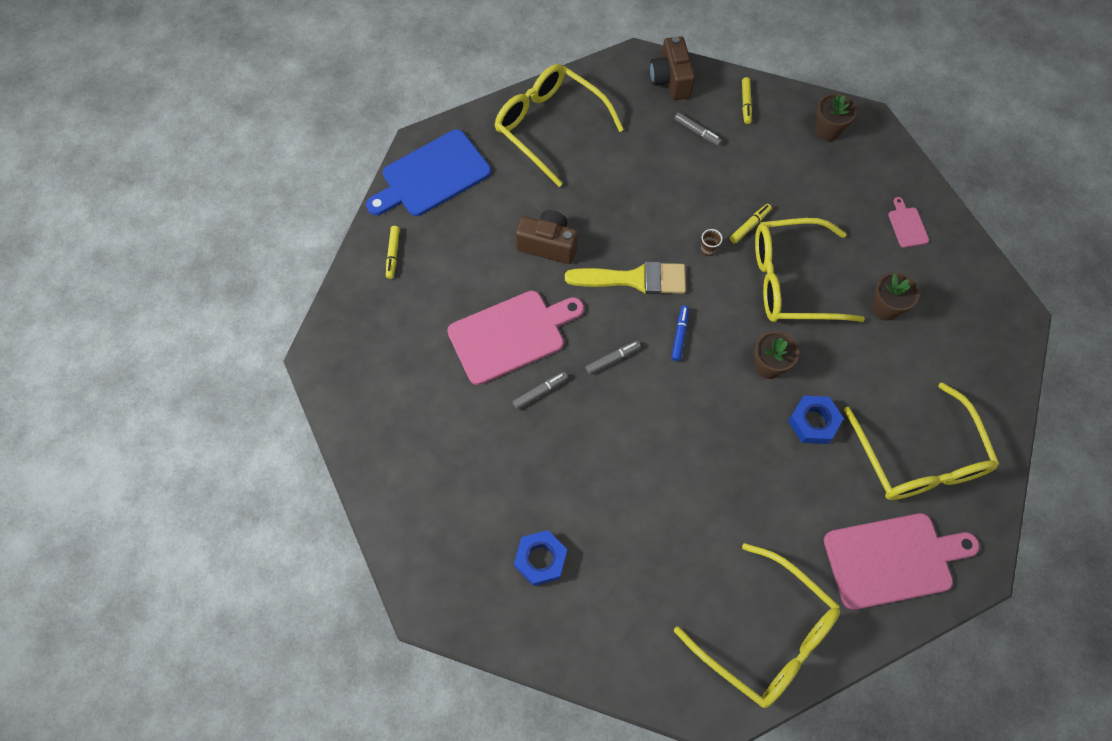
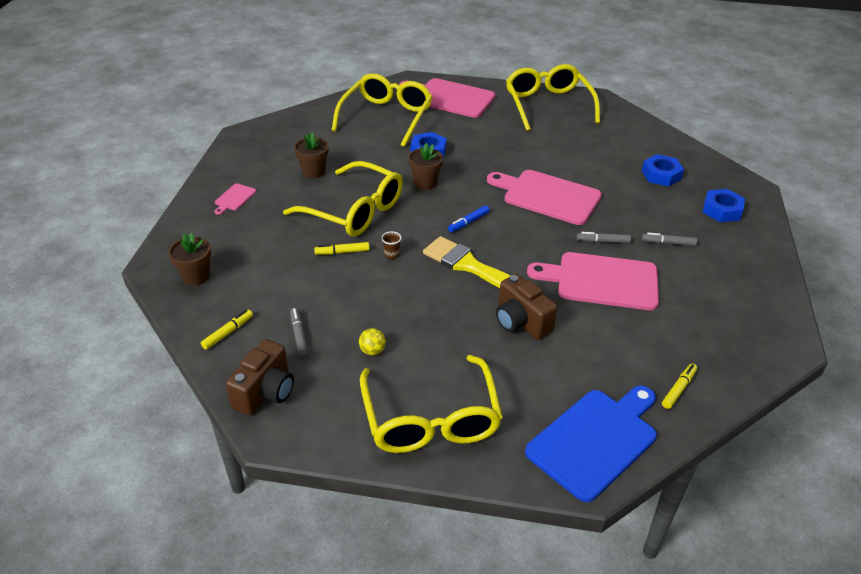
camera: 145 degrees left, 25 degrees down
(432, 176) = (595, 440): blue cutting board -> blue cutting board turned 45 degrees counterclockwise
(445, 531) = (722, 210): none -> blue nut
(612, 359) = (531, 233): grey marker -> grey marker (668, 243)
(634, 151) = (372, 351): none -> yellow ball
(636, 429) = (547, 196): none -> pink cutting board

